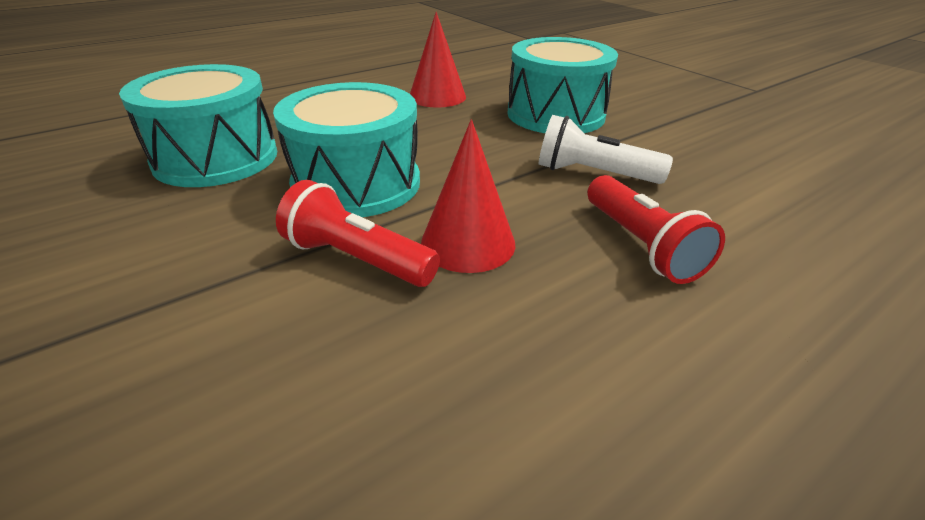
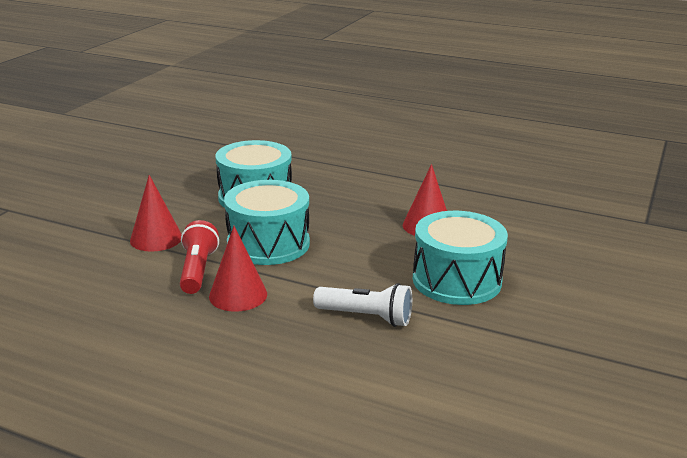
camera: 60 degrees right, 10 degrees down
(194, 274) = (156, 238): none -> red cone
(593, 174) = (366, 317): white flashlight -> white flashlight turned 120 degrees clockwise
(641, 245) = (285, 351): red flashlight -> none

